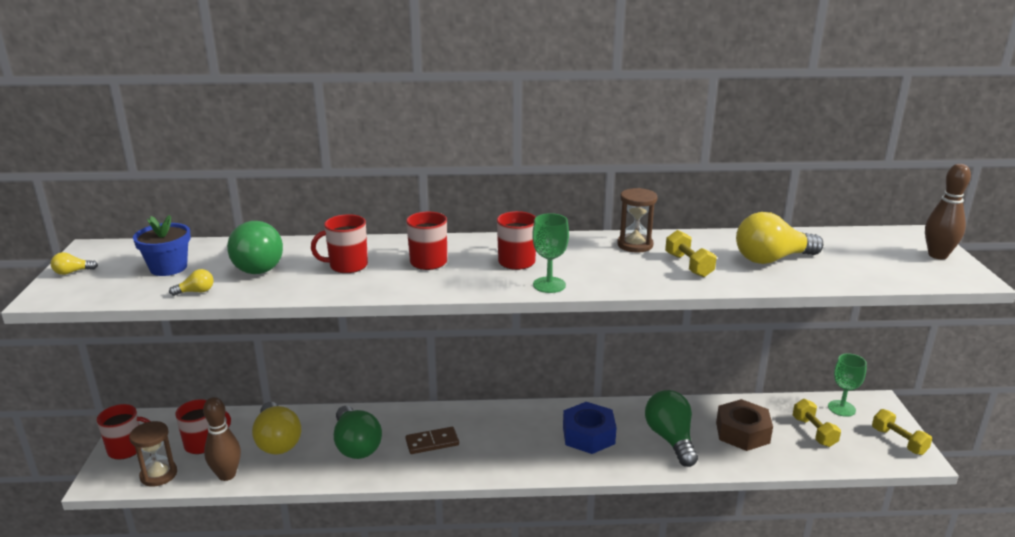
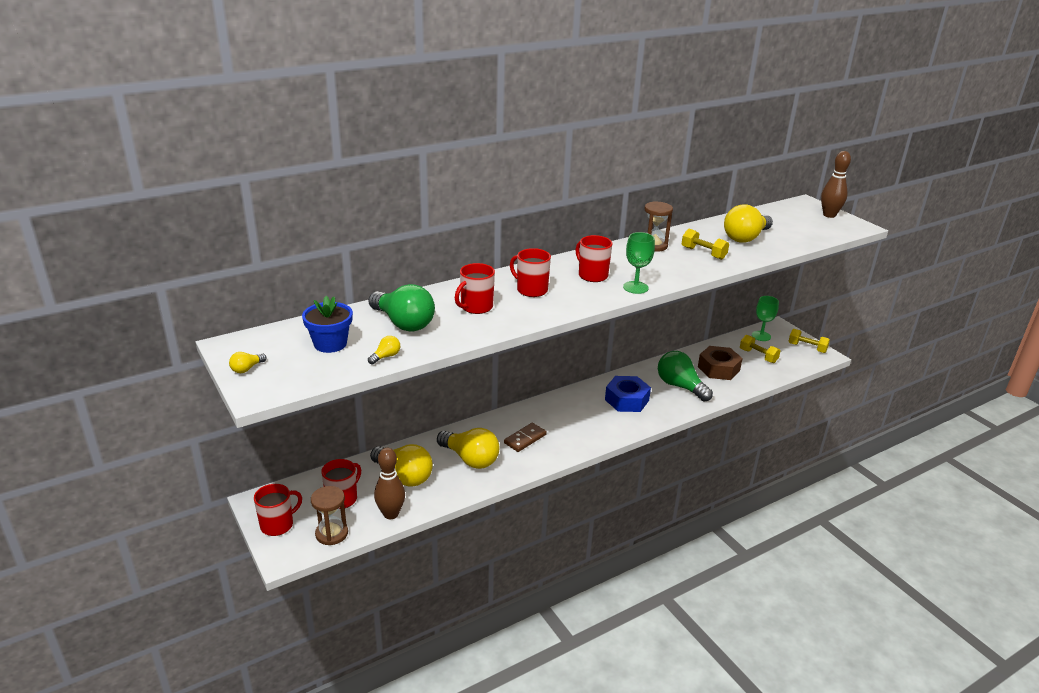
camera: 30 degrees left, 5 degrees up
(356, 445) = (470, 459): green light bulb -> yellow light bulb

